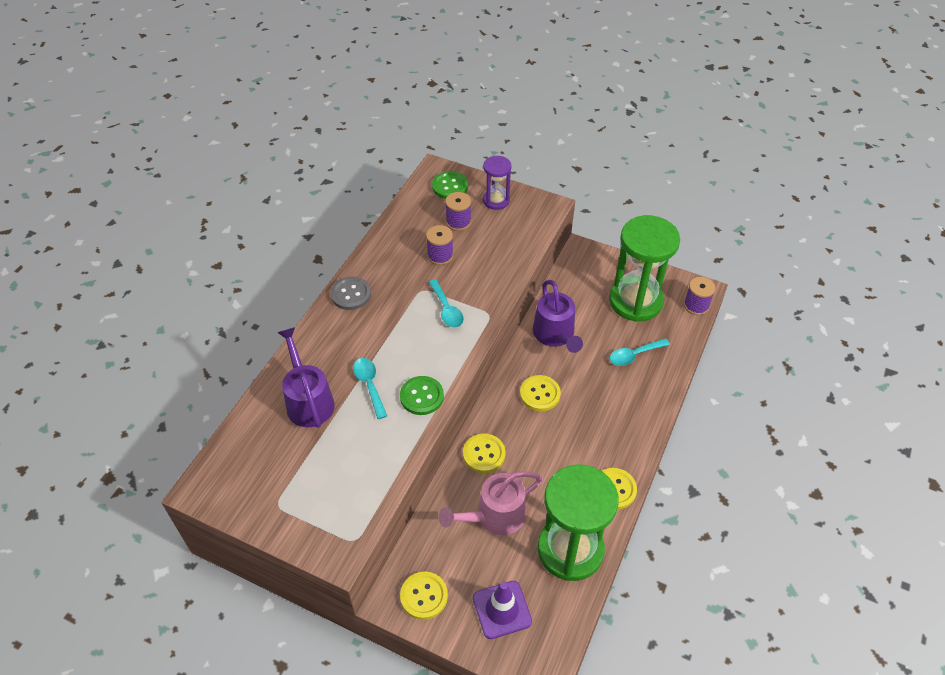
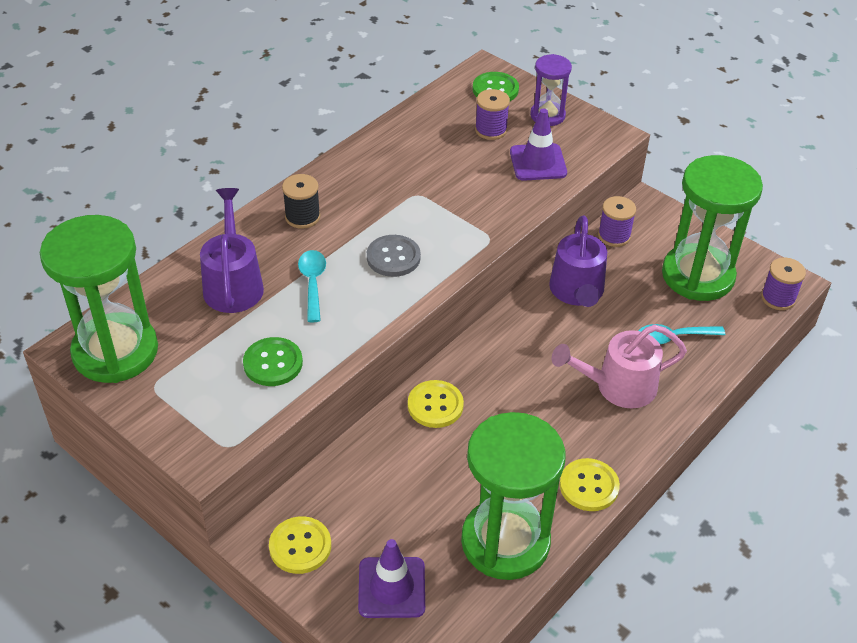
camera: 15 degrees right, 5 degrees down
(236, 483) = (115, 351): none -> green hourglass
(341, 330) = (302, 217): none -> black spool
(351, 294) = (328, 181): grey button -> grey button (393, 257)
(422, 396) = (371, 309): green button -> green button (273, 363)
(440, 256) = (454, 162): purple spool -> purple spool (614, 236)
(447, 309) = (439, 222): turquoise spoon -> none
(494, 516) = (422, 479): pink watering can -> pink watering can (617, 386)
(502, 242) = (538, 162): none -> purple traffic cone
(540, 394) = (532, 354): yellow button -> none

